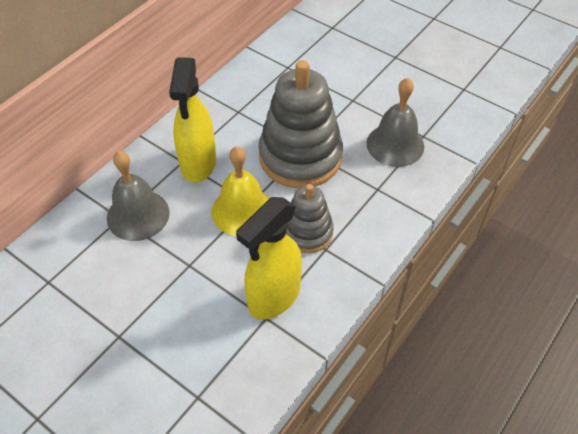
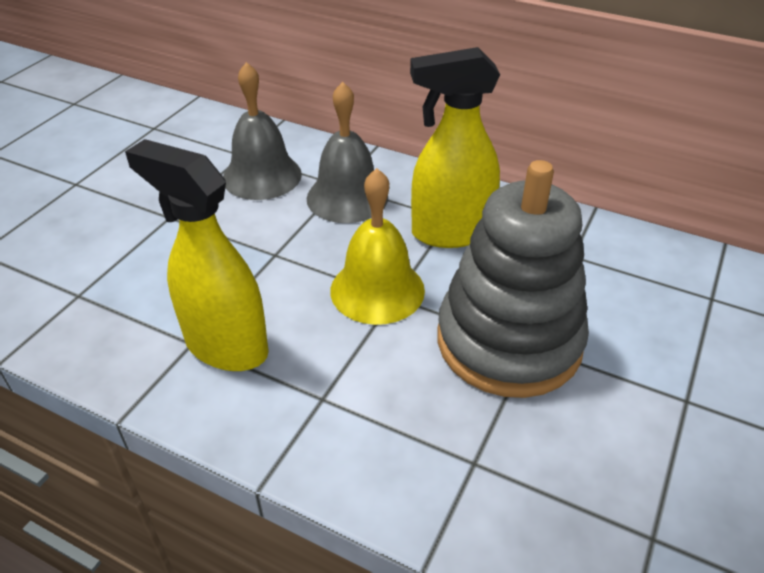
camera: 80 degrees right, 10 degrees down
(307, 232) = (351, 370): grey stacking toy -> none
(395, 144) = (601, 484): grey bell -> grey bell (262, 176)

